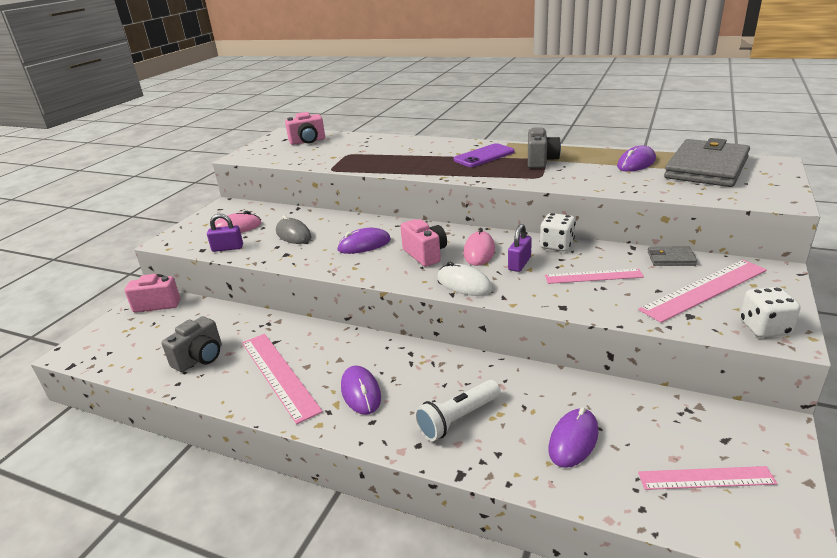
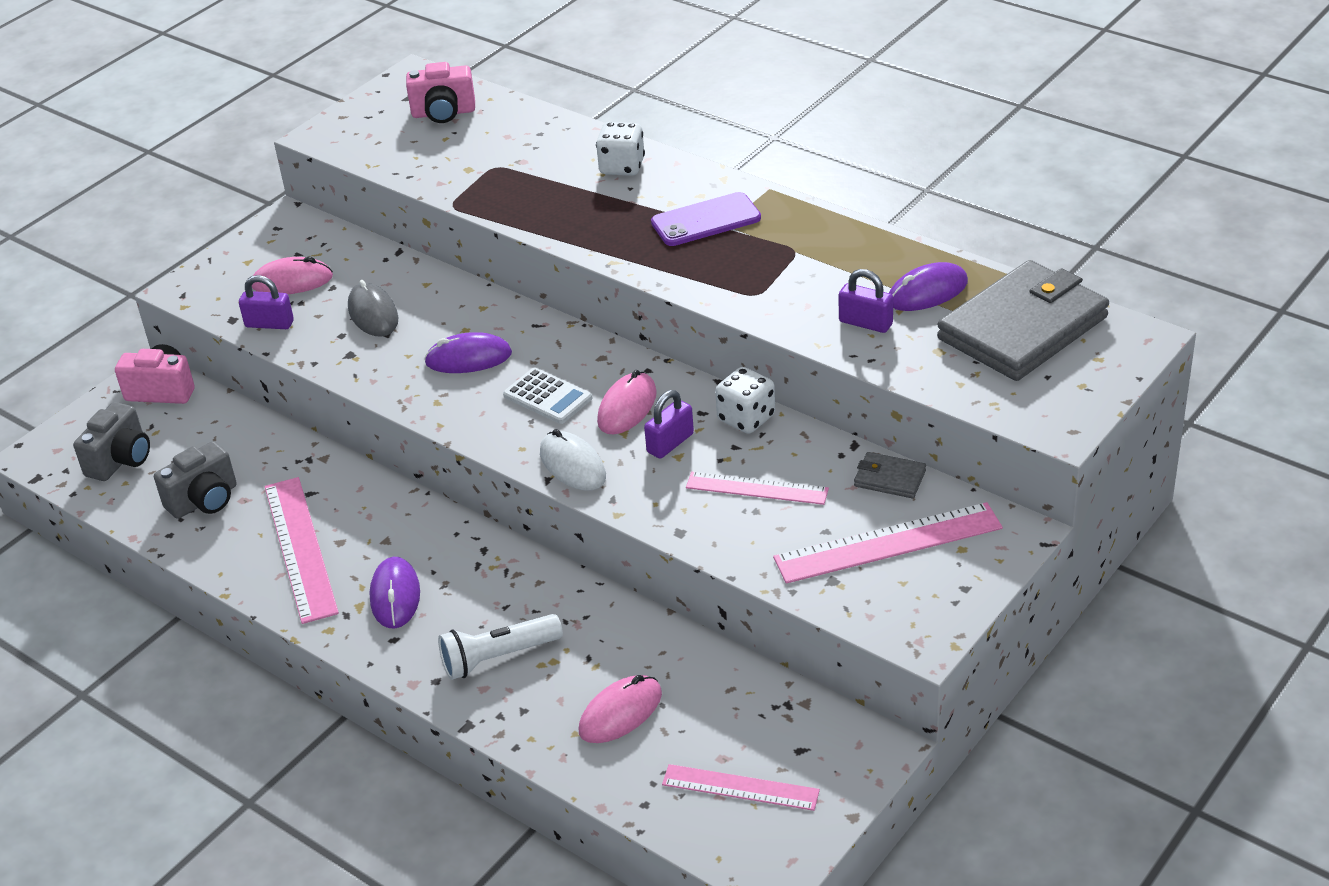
camera: 15 degrees right, 10 degrees up
(425, 254) = (547, 397): pink camera -> white calculator
(541, 161) = (785, 254): grey camera -> grey camera (121, 460)
(573, 440) = (620, 713): purple mouse -> pink mouse
(615, 178) = (865, 323): none -> purple padlock
(764, 328) = (909, 619): white dice -> white dice (622, 167)

